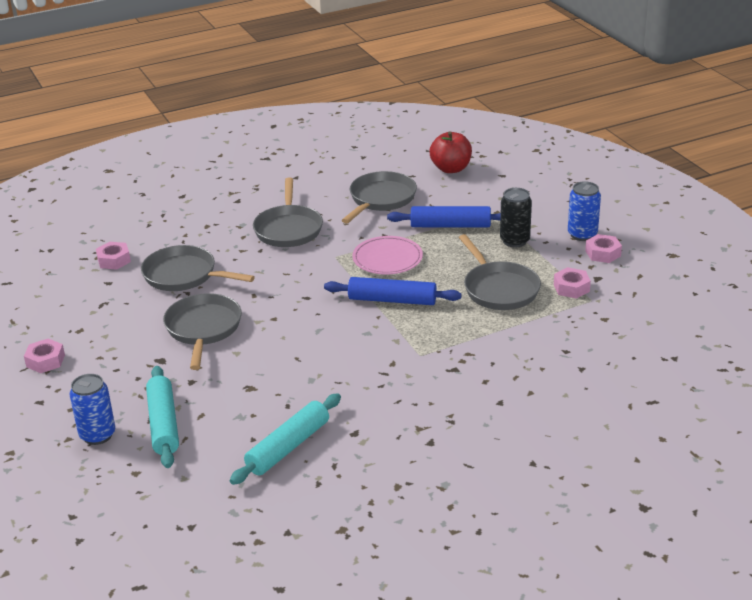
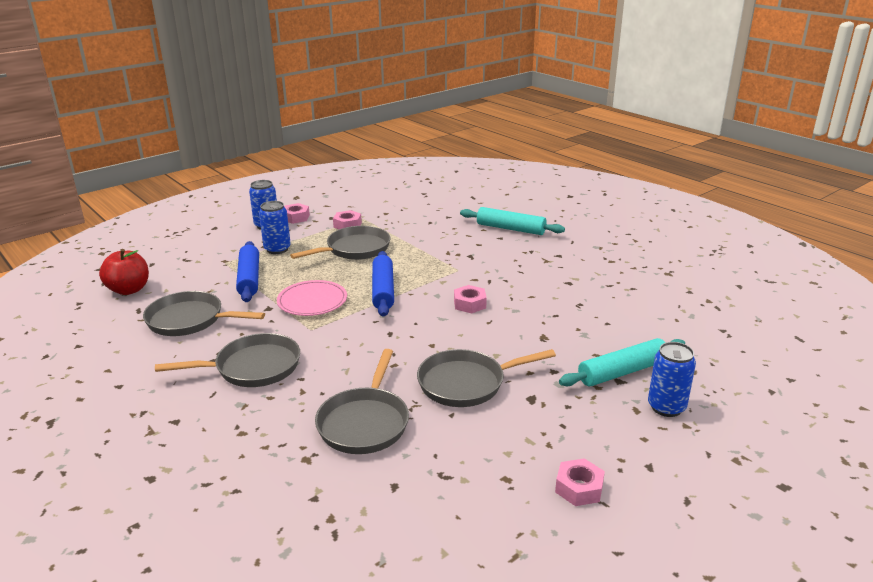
camera: 105 degrees left, 5 degrees down
(114, 260) = (337, 497): pink nut -> pink nut (469, 304)
(288, 447) = (604, 306): turquoise rolling pin -> turquoise rolling pin (510, 229)
(514, 241) = (277, 249): black can -> blue can

